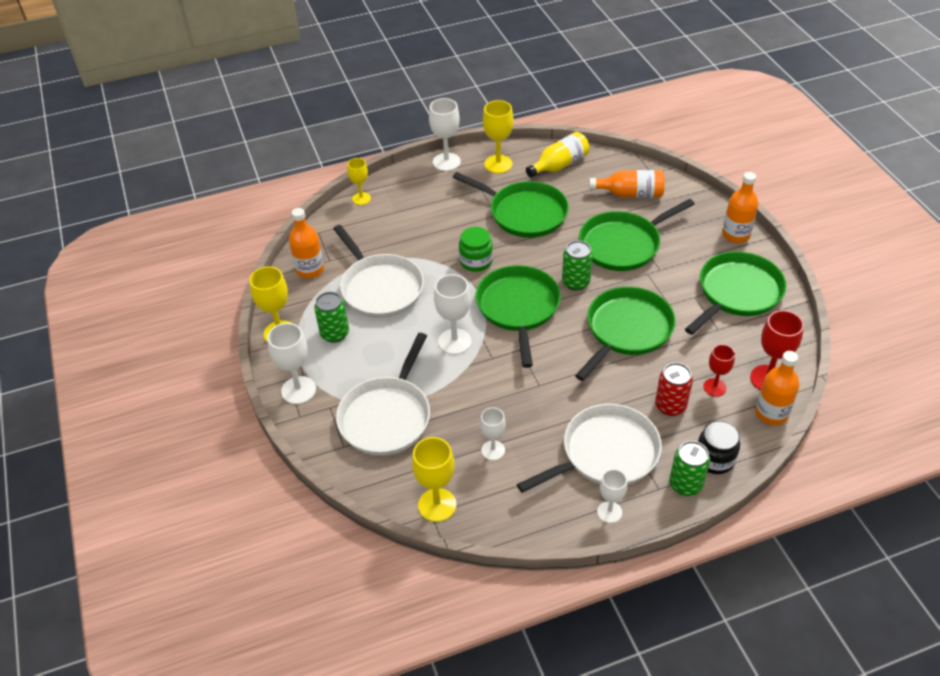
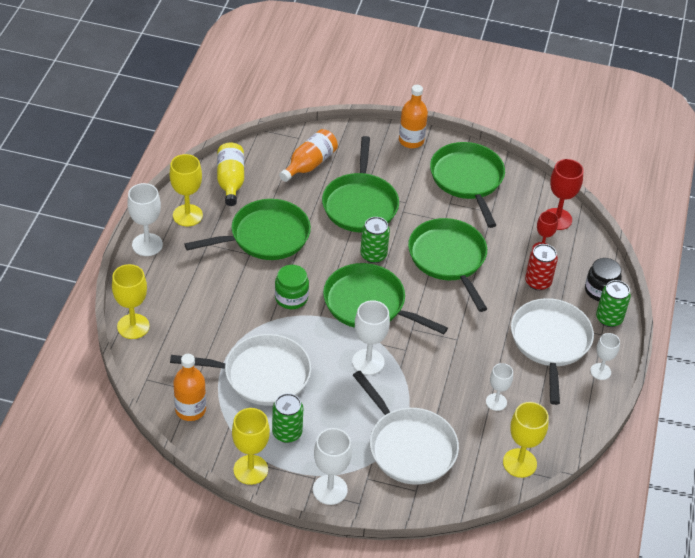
camera: 60 degrees left, 0 degrees up
(361, 198) = (133, 326): yellow goblet -> yellow goblet, size x1.55
(771, 413) = (587, 238): orange bottle -> none

